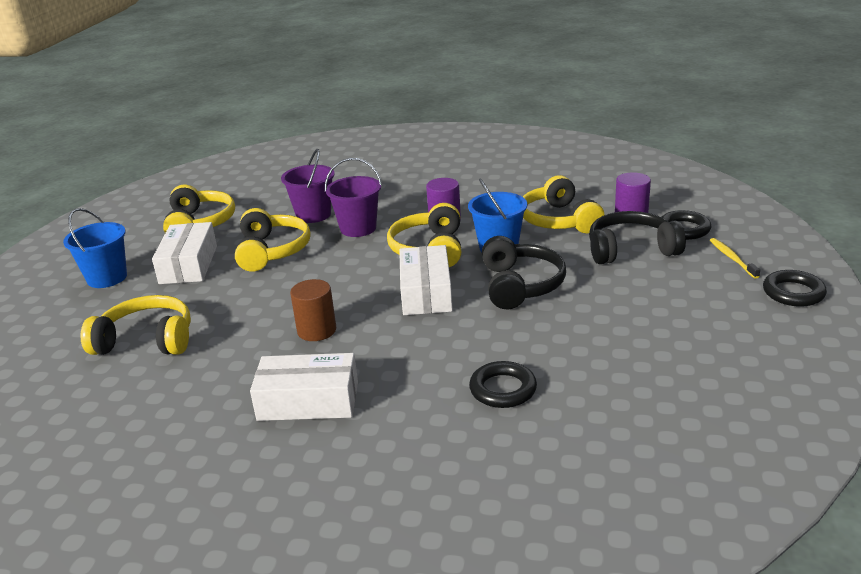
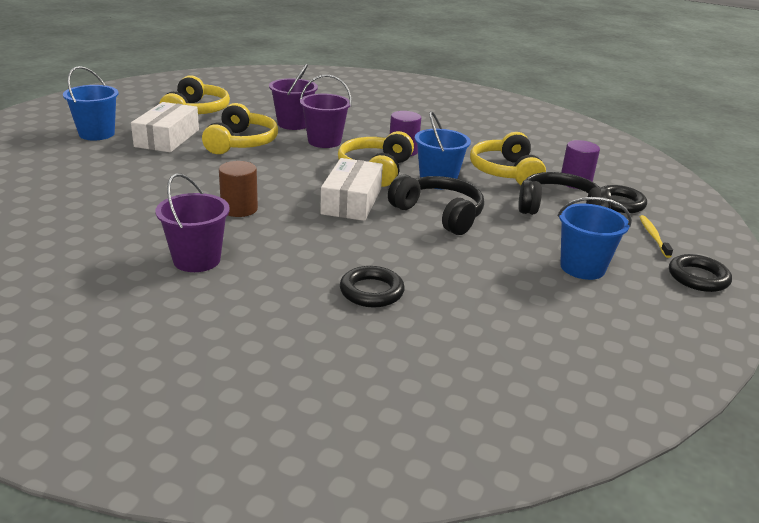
camera: 10 degrees right, 0 degrees up
(147, 340) = (96, 185): yellow headphones -> none
(308, 401) = (196, 260): white box -> purple bucket
(520, 285) = (439, 214): black headphones -> black headphones turned 60 degrees counterclockwise
(685, 310) = (582, 267): none -> blue bucket

